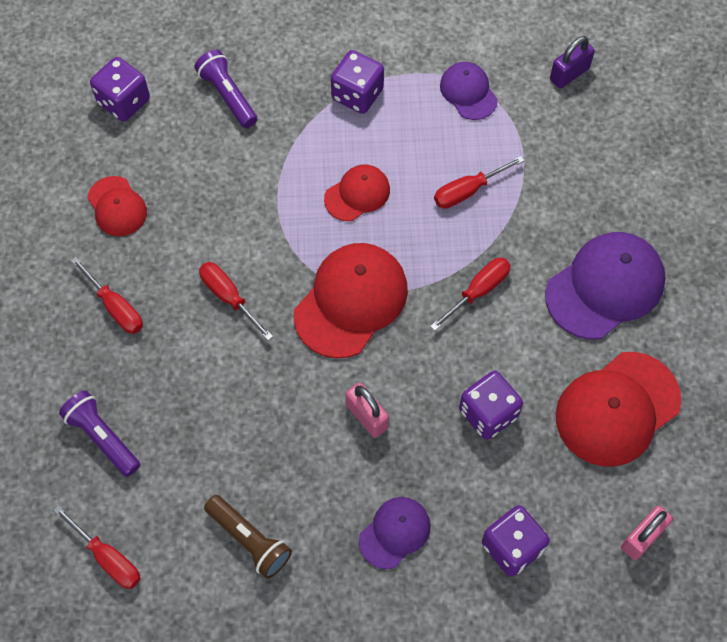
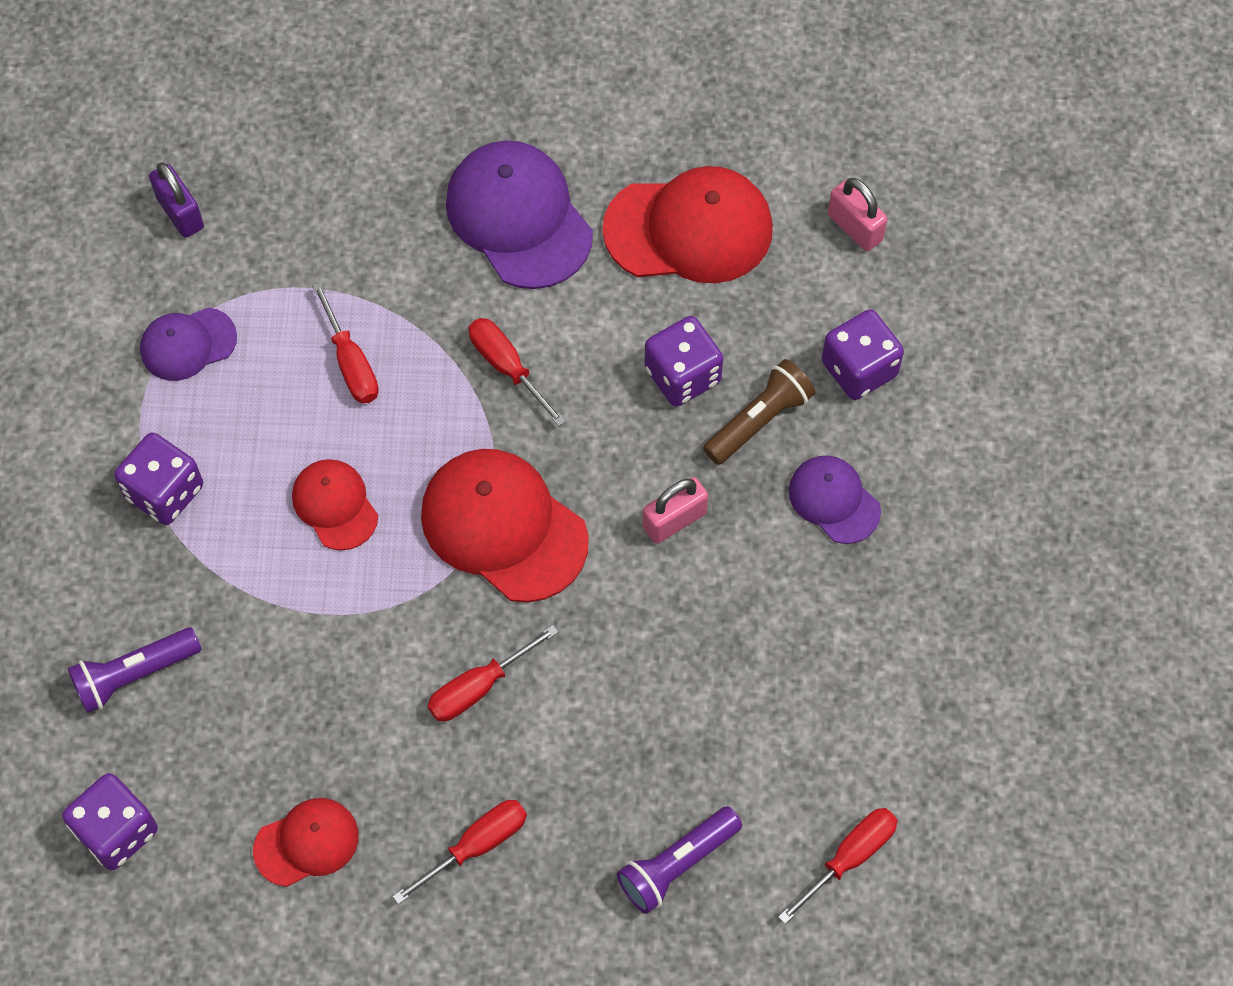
camera: 85 degrees left, 0 degrees up
(249, 540) = (834, 676): brown flashlight -> brown flashlight (759, 420)
(617, 409) = (689, 229): red cap -> red cap turned 60 degrees counterclockwise

